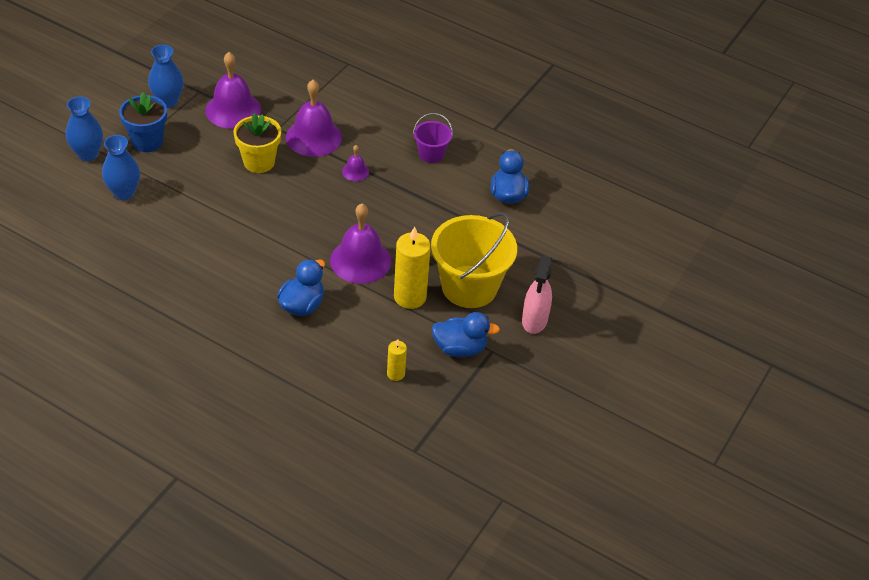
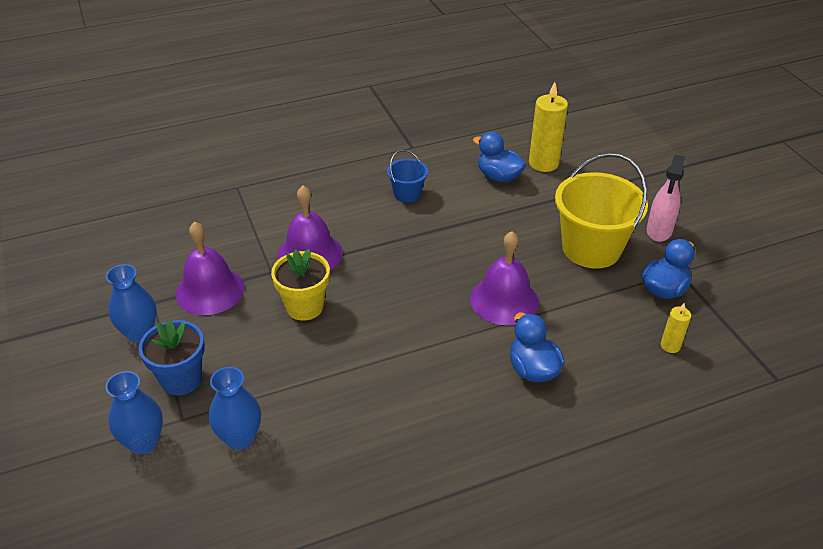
camera: 50 degrees left, 5 degrees down
(355, 171) = (383, 248): purple bell -> none
(410, 297) = (576, 290): yellow candle -> yellow candle (543, 163)
(431, 154) = (407, 194): purple bucket -> blue bucket
(534, 320) = (659, 231): pink spray bottle -> pink spray bottle turned 60 degrees clockwise

